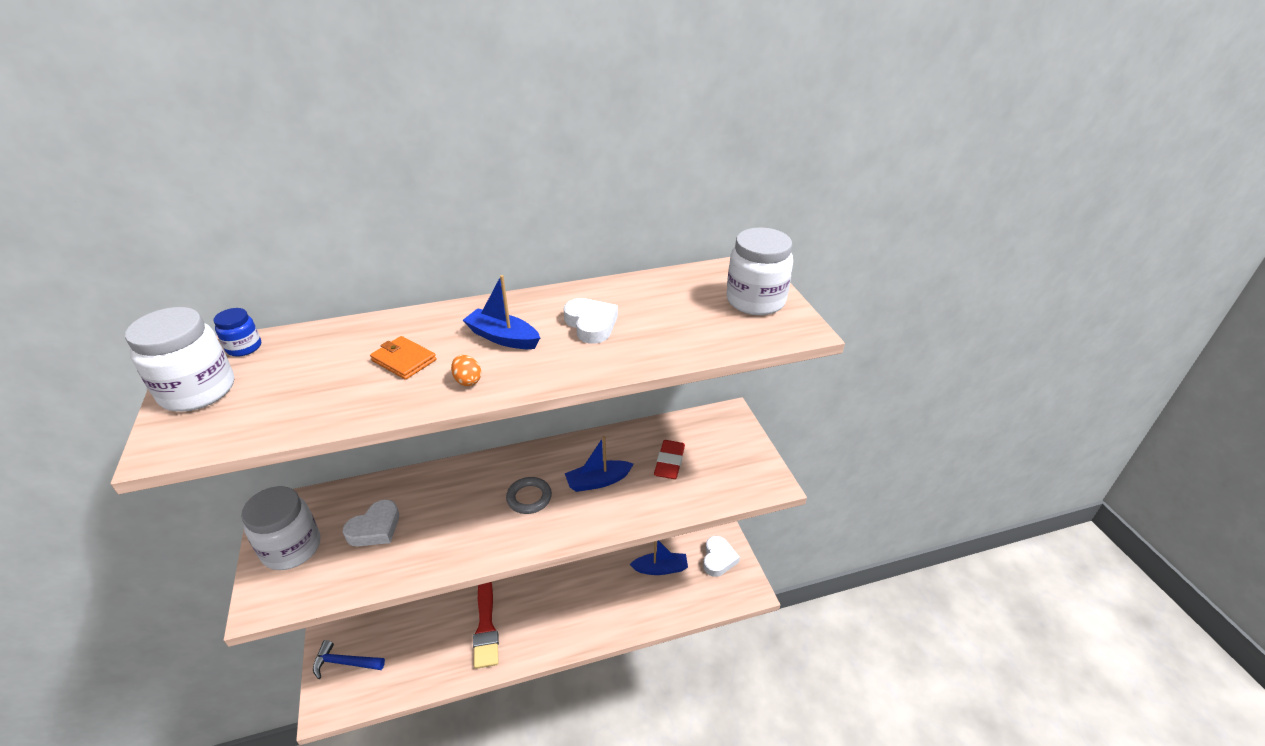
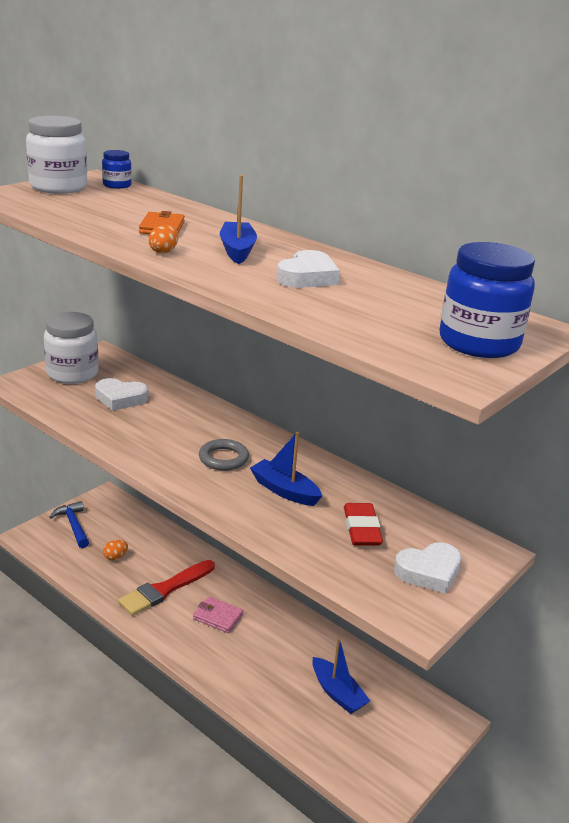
camera: 55 degrees right, 10 degrees down
(417, 646) = (115, 557): none -> orange egg
(542, 603) = (218, 617): none -> pink wallet
(669, 462) = (361, 529): red eraser -> red eraser turned 75 degrees counterclockwise
(718, 559) = (399, 743): white heart -> white heart (429, 572)
(755, 301) = (479, 343): white jar -> blue jar

